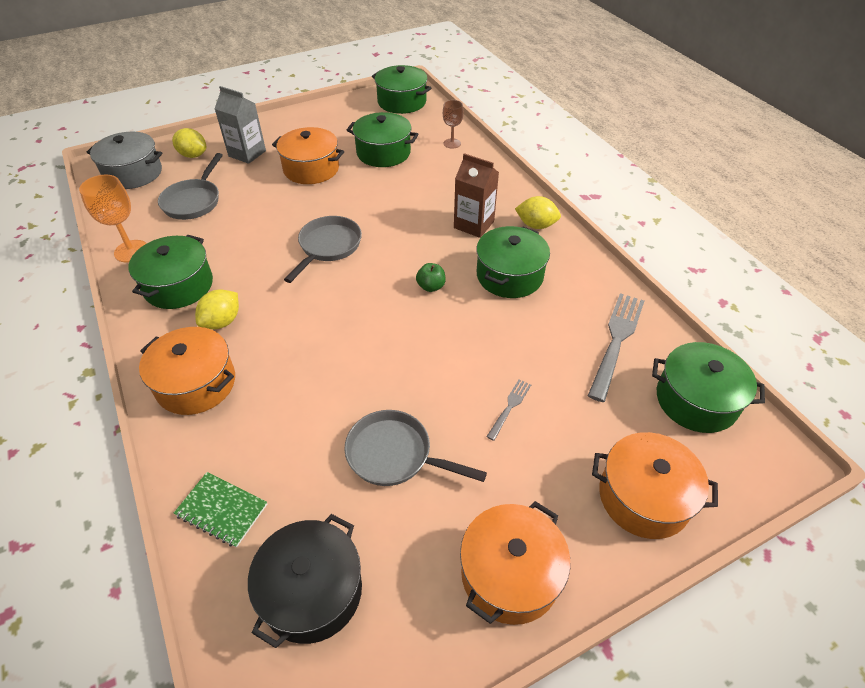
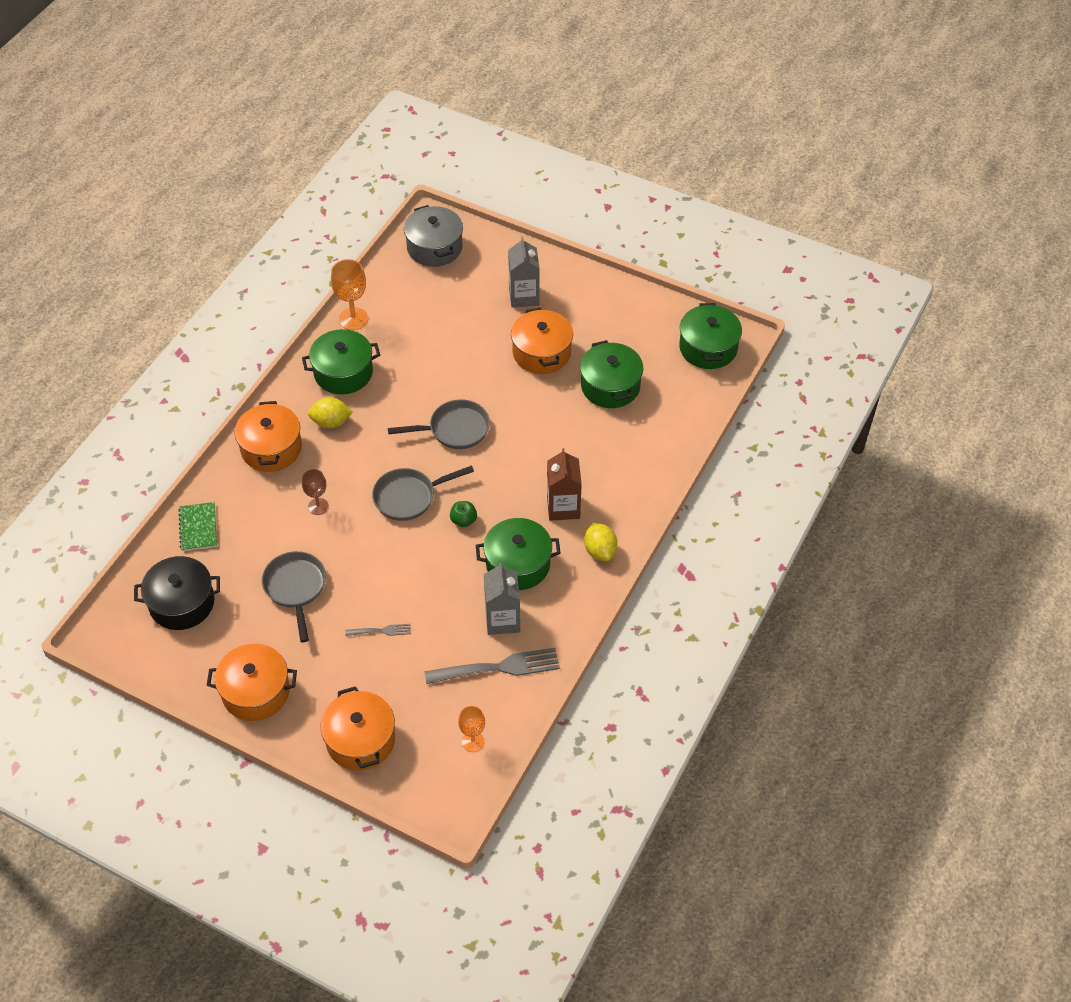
camera: 55 degrees right, 5 degrees up
(193, 155) = (490, 264): yellow lemon -> none
(193, 201) = (435, 310): grey pan -> grey pan (409, 497)
(452, 143) = (671, 426): brown goblet -> brown goblet (318, 506)
(563, 313) = (502, 620): none -> grey carton
(696, 400) = (473, 742): green pot -> orange goblet

